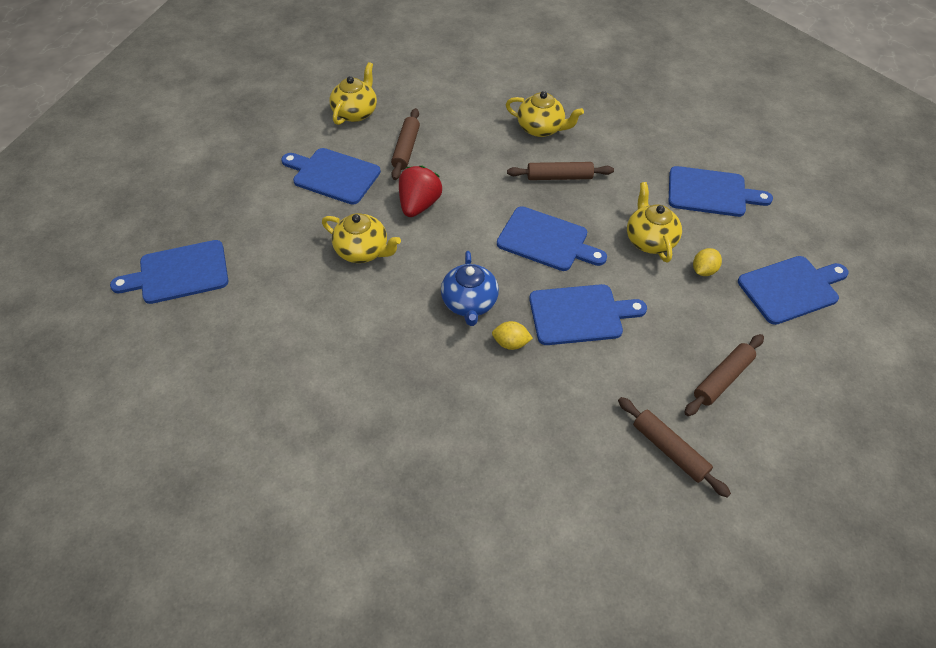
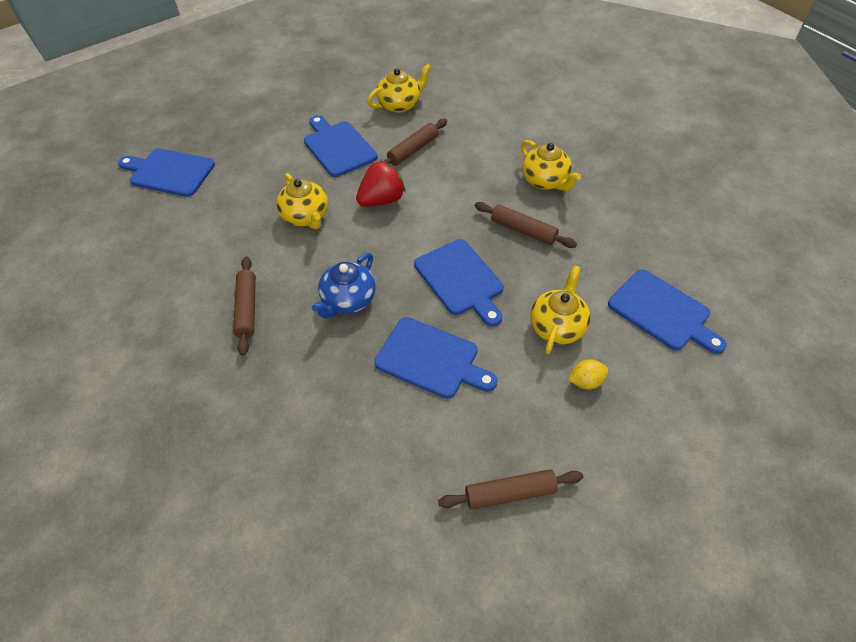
camera: 35 degrees right, 0 degrees up
(511, 343) = (350, 351): yellow lemon -> none
(669, 450) = (399, 526): brown rolling pin -> brown rolling pin (247, 309)
(791, 288) = (664, 448): blue cutting board -> none

